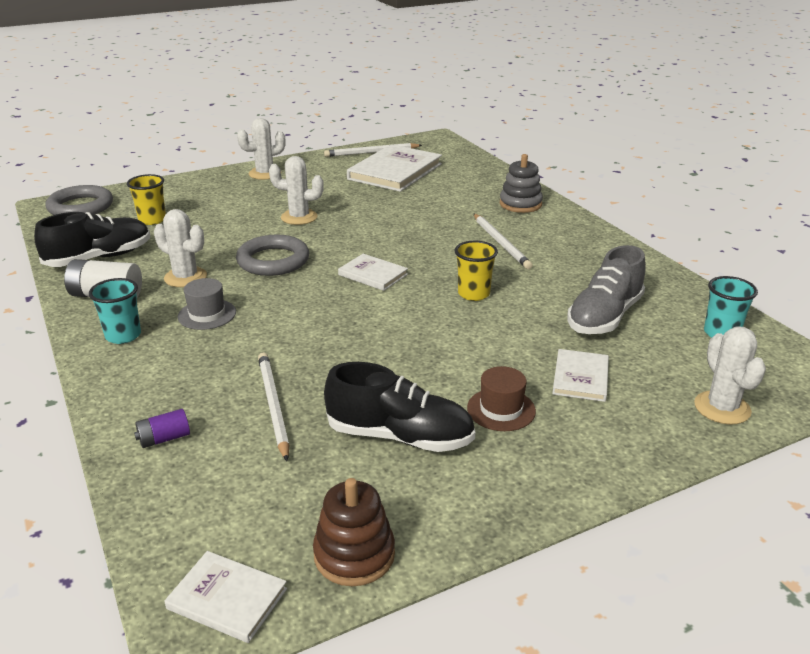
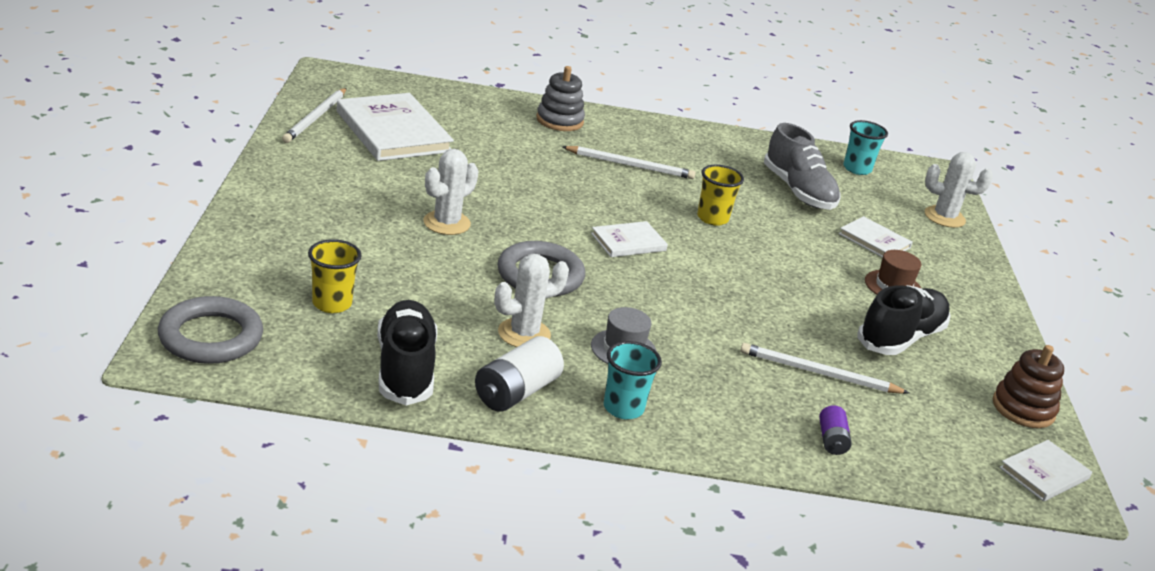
camera: 65 degrees left, 0 degrees up
(265, 174) = (285, 192): white cactus -> none

